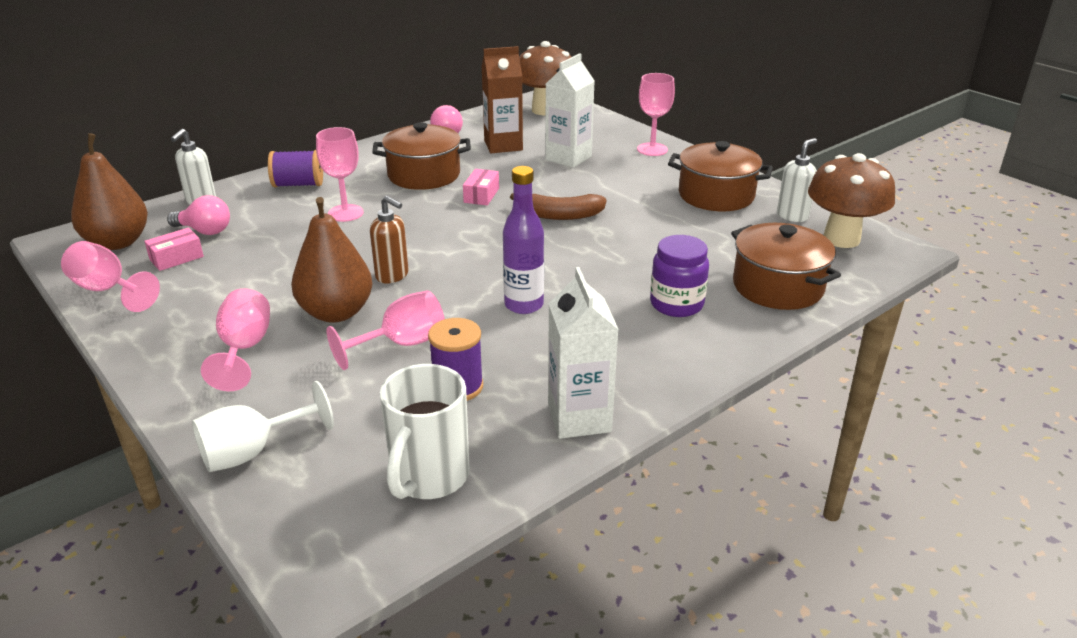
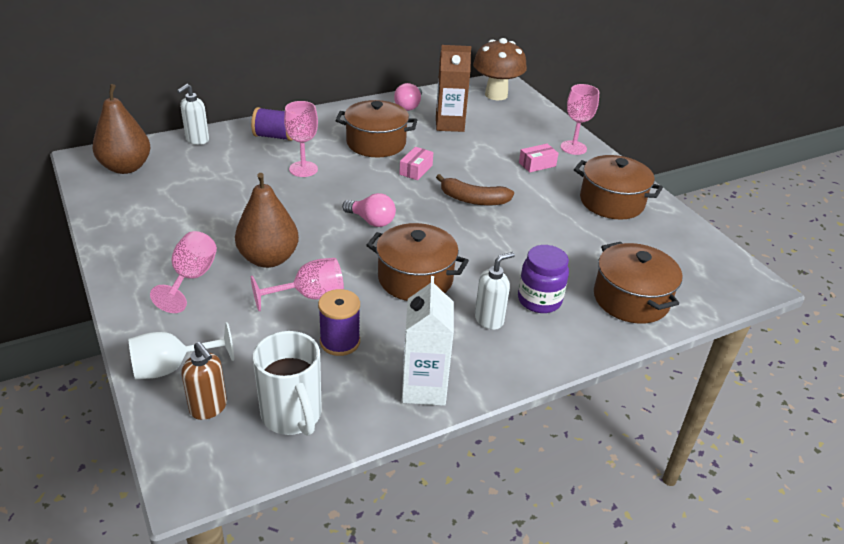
camera: 10 degrees right, 5 degrees up
(108, 290) = (108, 209): pink goblet -> none
(176, 258) = (165, 189): pink box -> pink box (537, 164)
(205, 231) = (192, 168): pink light bulb -> pink light bulb (371, 221)
(392, 276) = (321, 233): brown soap dispenser -> brown soap dispenser (209, 408)
(428, 478) = (292, 416): white mug -> white mug turned 60 degrees counterclockwise
(524, 305) = (415, 278): purple bottle -> brown pot
(568, 158) = (499, 145): white carton -> none
(792, 216) = (670, 233): white soap dispenser -> white soap dispenser (489, 319)
(841, 239) = (704, 263): brown mushroom -> none

